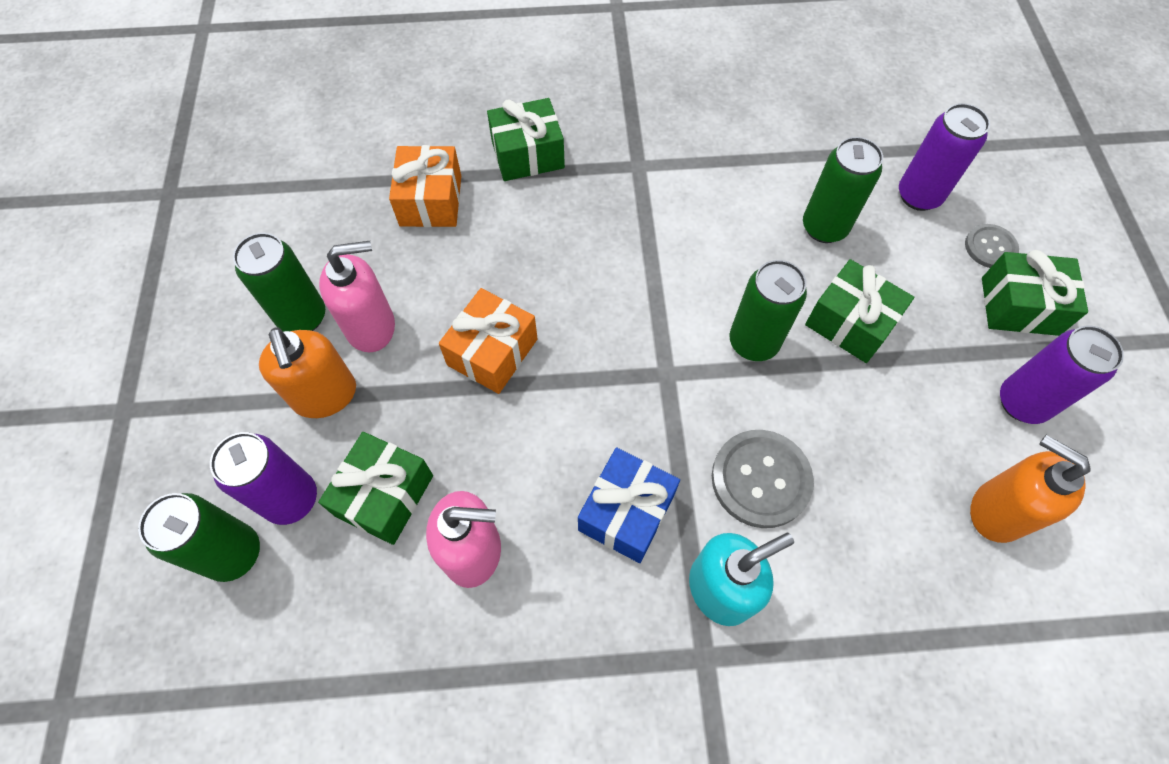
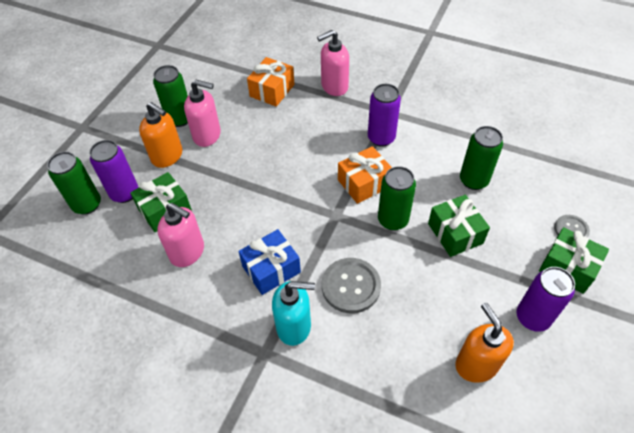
camera: 30 degrees right, 10 degrees down
(325, 395) = (167, 156): orange soap dispenser -> orange soap dispenser turned 60 degrees counterclockwise
(492, 352) = (255, 169): orange gift -> orange gift (364, 183)
(527, 154) = (334, 86): green gift -> pink soap dispenser
(918, 196) = (544, 186): purple can -> purple can (381, 138)

